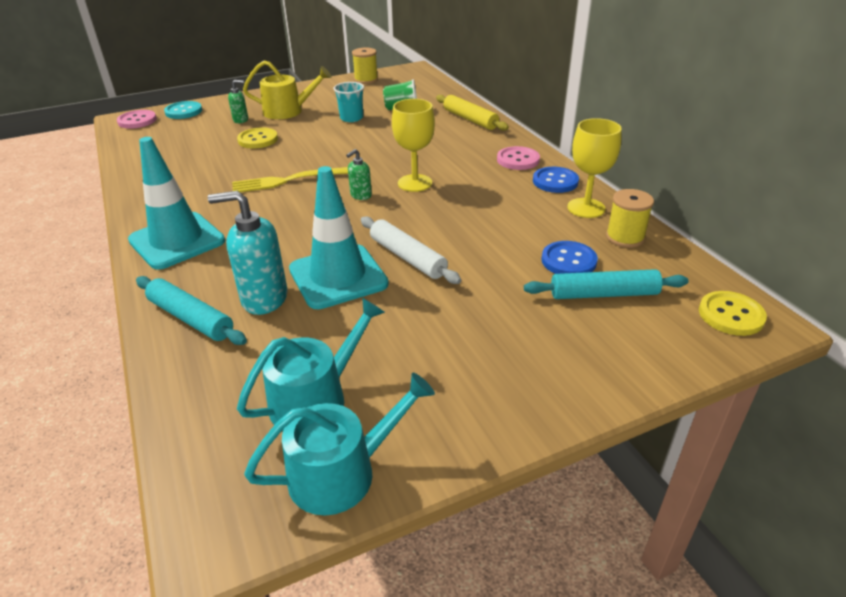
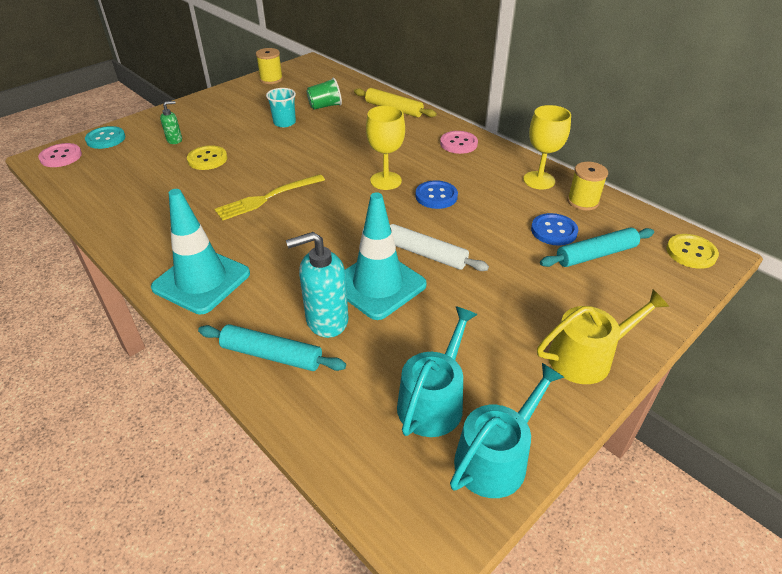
camera: 20 degrees left, 5 degrees up
(288, 111) = (217, 124): yellow watering can -> yellow watering can (587, 357)
(360, 195) = (345, 201): green soap dispenser -> none
(555, 181) = (500, 159): blue button -> blue button (436, 196)

